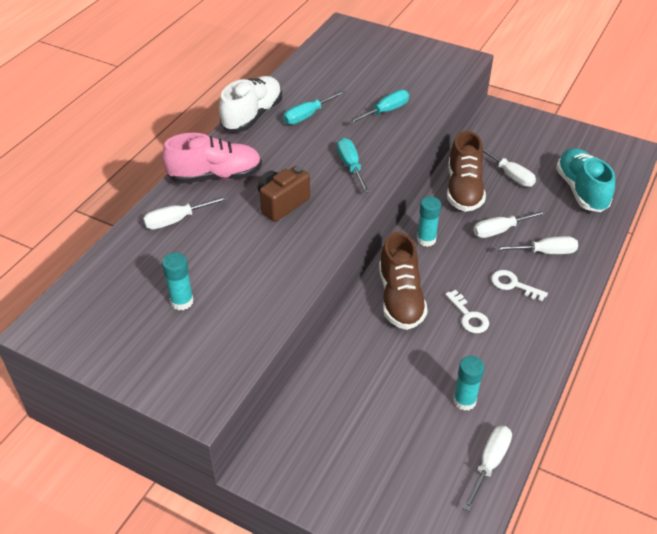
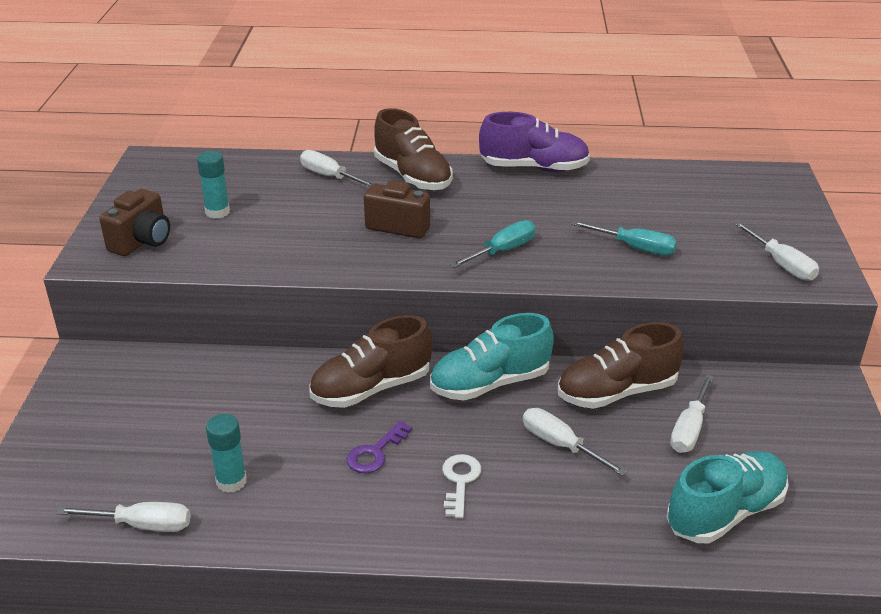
camera: 65 degrees right, 10 degrees down
(195, 362) = (142, 241): none -> brown camera
(215, 176) = (412, 176): pink shoe -> brown shoe
(252, 116) = (534, 168): white shoe -> purple shoe
(308, 115) = (570, 200): turquoise screwdriver -> none
(426, 239) = (490, 383): turquoise glue stick -> turquoise shoe
(469, 316) = (375, 453): white key -> purple key
(544, 252) = (549, 499): white screwdriver -> white screwdriver (781, 264)

